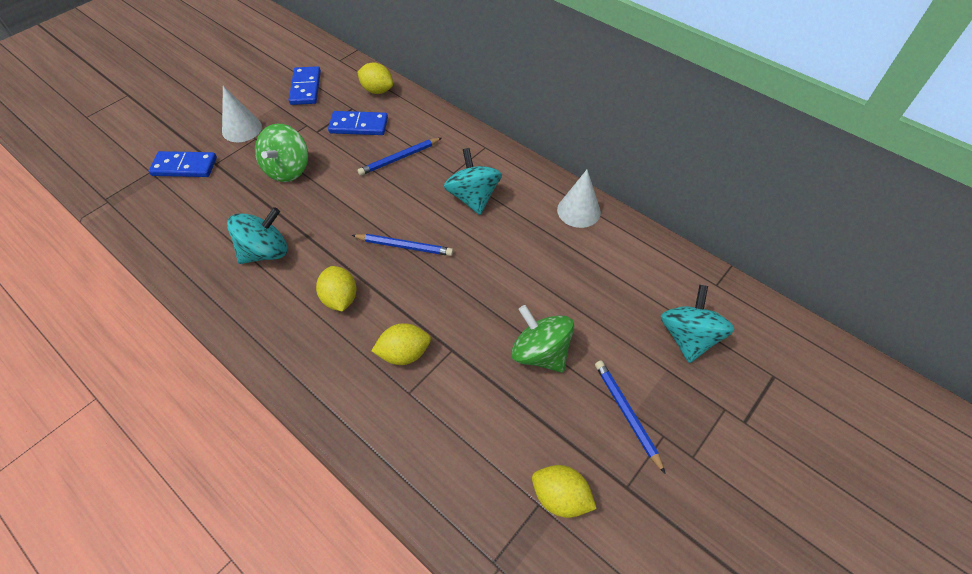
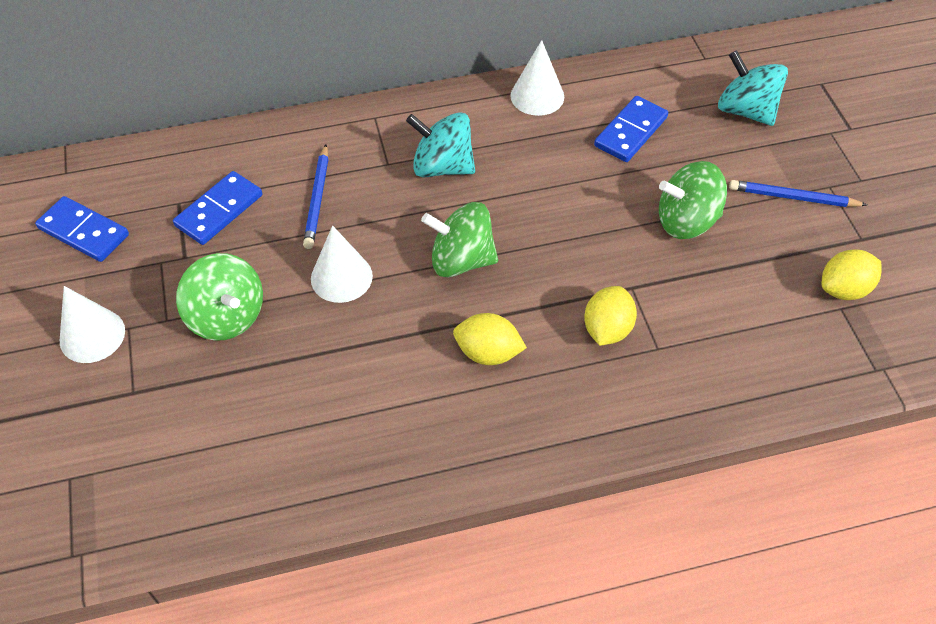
camera: 55 degrees left, 0 degrees up
(184, 167) = (103, 431): blue domino -> blue domino (631, 132)
(265, 252) = (352, 397): turquoise spinning top -> none
(349, 200) = (341, 277): none -> white cone
(377, 90) = (172, 163): yellow lemon -> none
(404, 246) = (461, 260): blue pencil -> green spinning top

